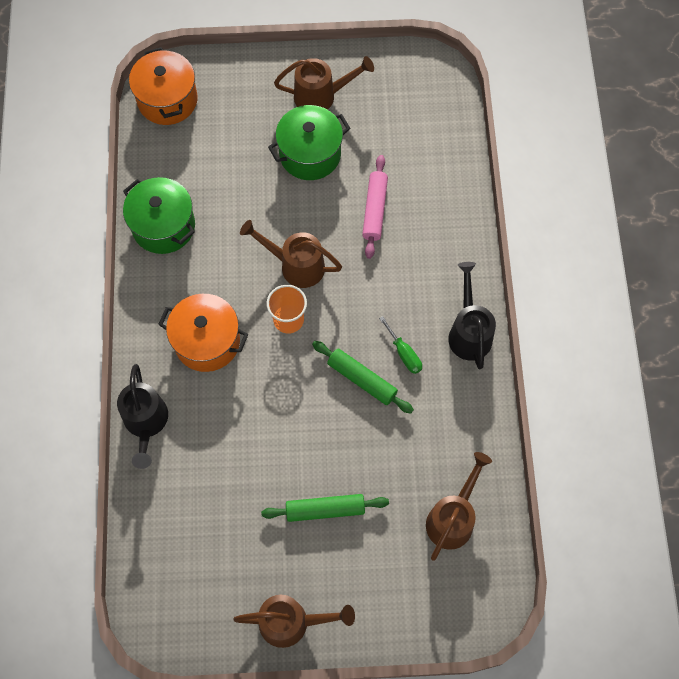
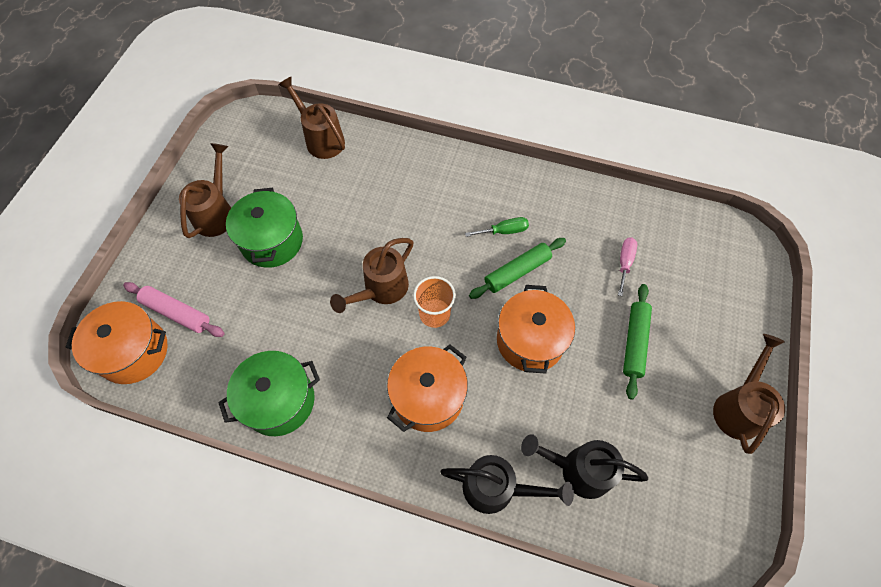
camera: 70 degrees left, 5 degrees down
(292, 412) = (530, 340): none -> orange pot
(374, 210) = (356, 208): pink rolling pin -> pink rolling pin (176, 313)
(413, 481) = (624, 263): none -> pink screwdriver
(453, 518) = (665, 244): brown watering can -> brown watering can (321, 139)
(469, 332) = (502, 178): black watering can -> black watering can (578, 470)

